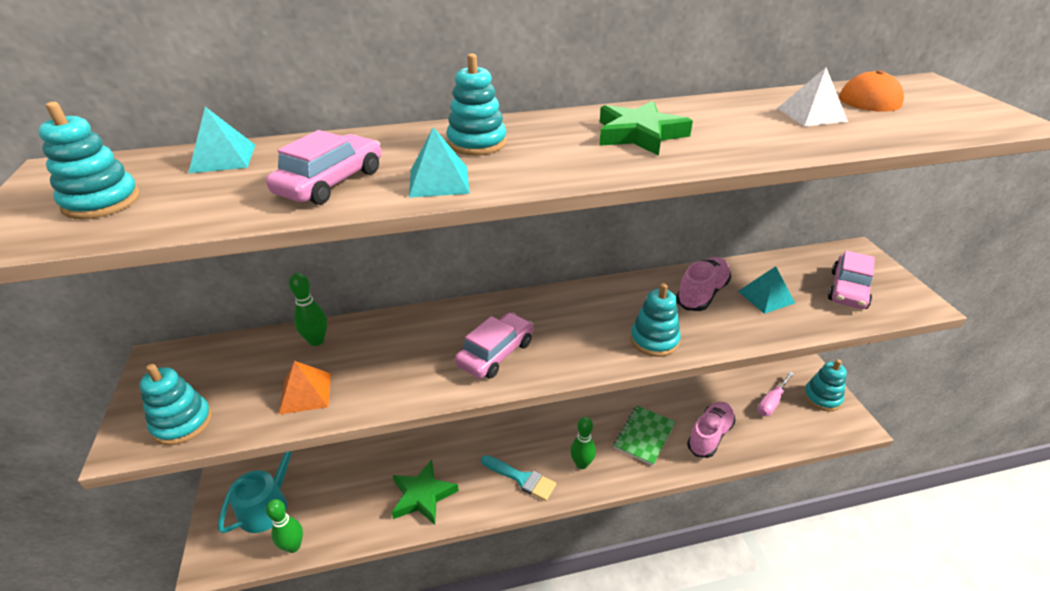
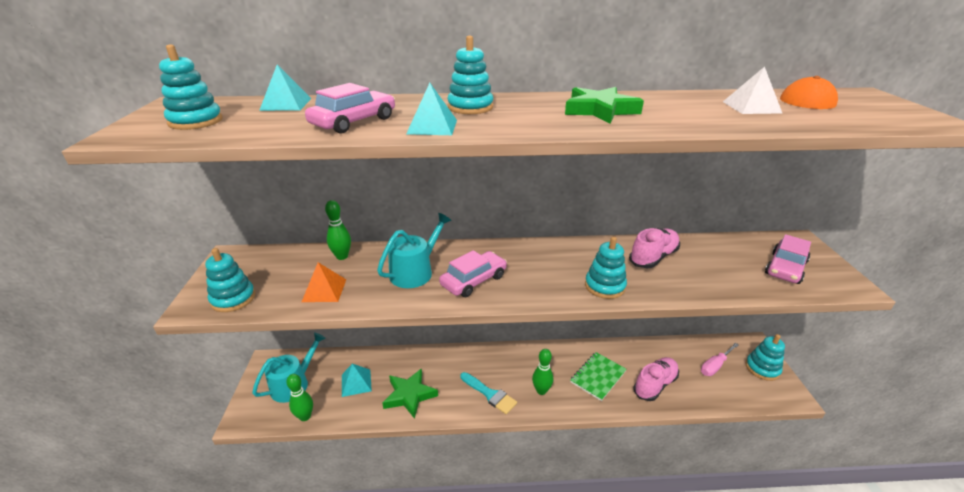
camera: 10 degrees right, 5 degrees down
(418, 350) = (415, 272): none -> turquoise watering can
(766, 297) = (709, 265): turquoise pyramid -> turquoise pyramid (356, 382)

